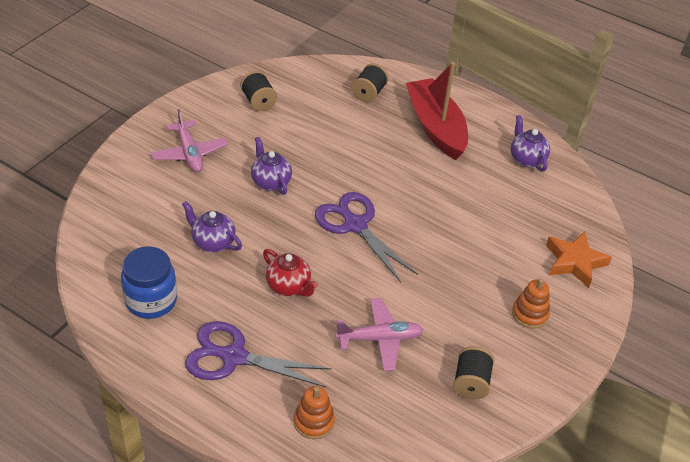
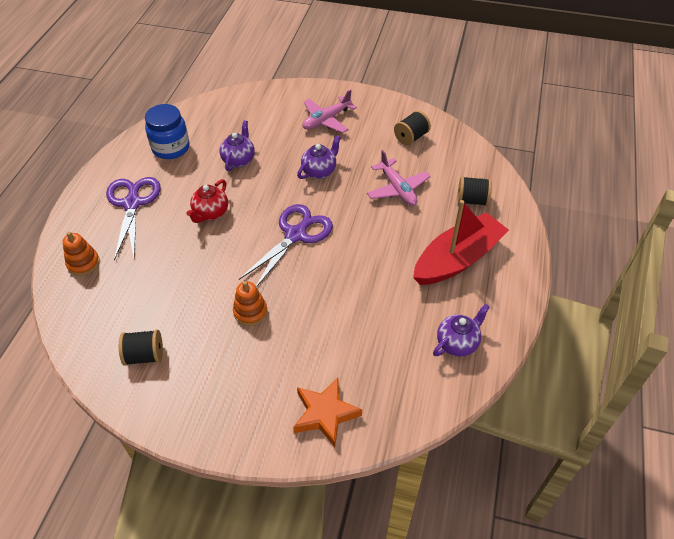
camera: 75 degrees right, 5 degrees up
(379, 339) = (174, 282): pink plane -> pink plane (397, 189)
(529, 314) = (239, 386): orange stacking toy -> orange stacking toy (250, 312)

